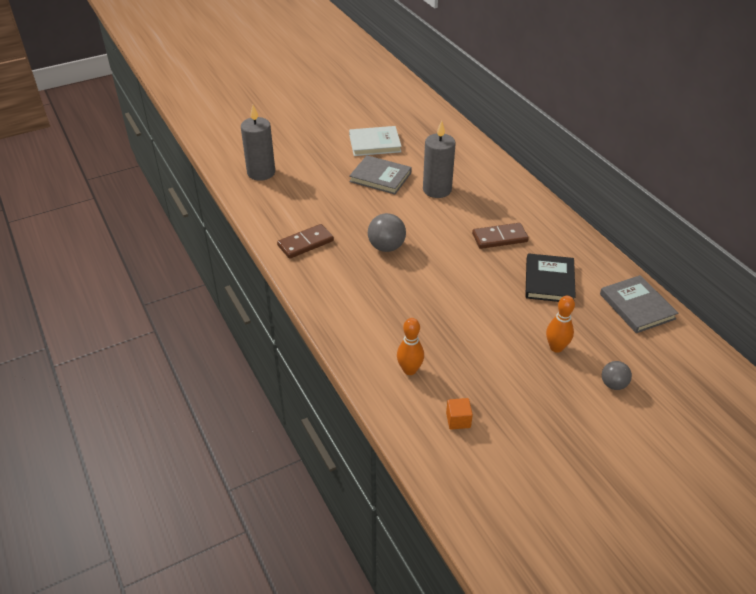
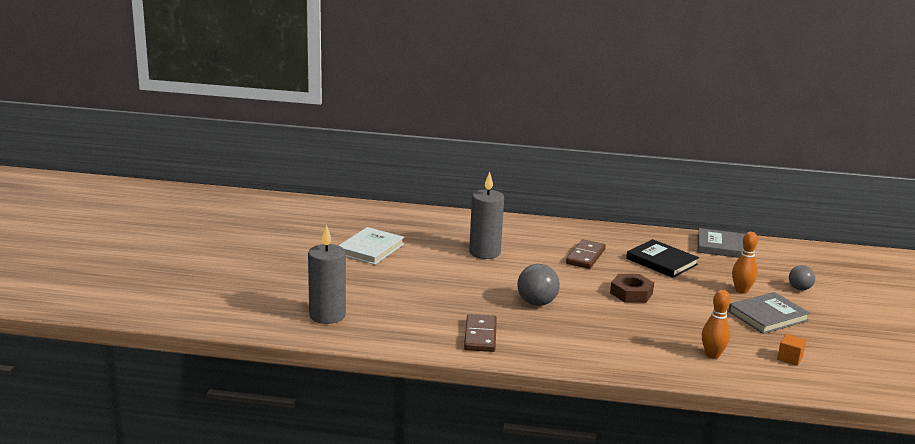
camera: 55 degrees left, 20 degrees down
(380, 177) = (428, 266): grey book -> grey book (768, 316)
(465, 286) = (631, 293): none -> brown nut

